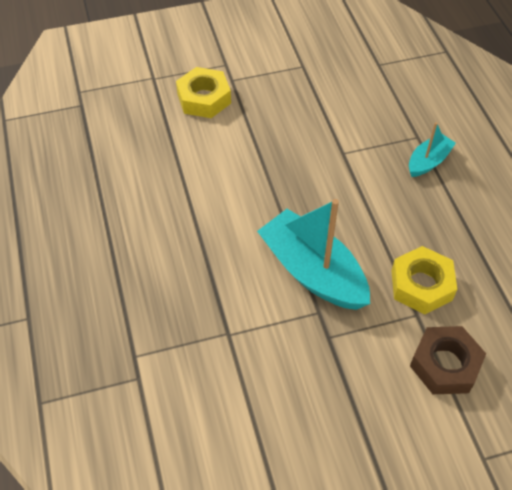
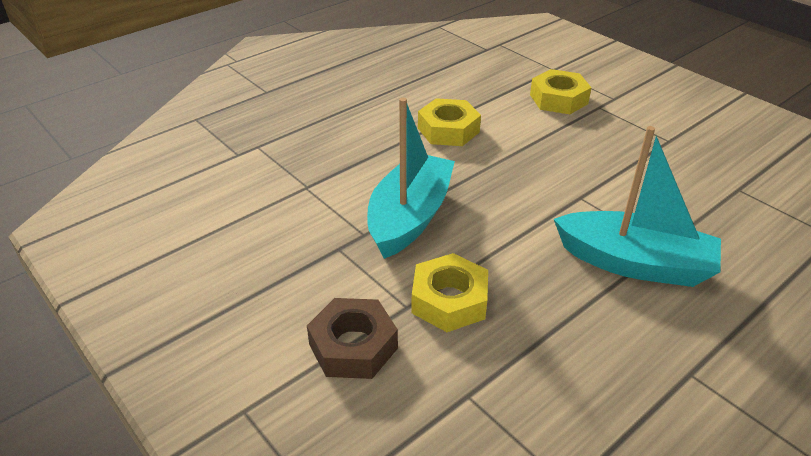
camera: 65 degrees right, 15 degrees down
(203, 193) = (448, 130): none -> yellow nut
(428, 161) = (634, 263): turquoise boat -> turquoise boat, size x1.92

